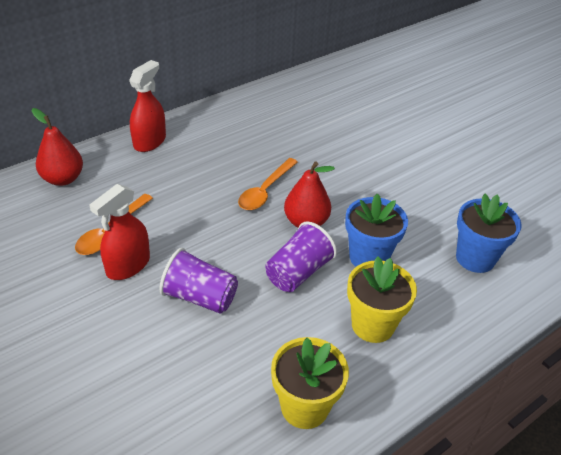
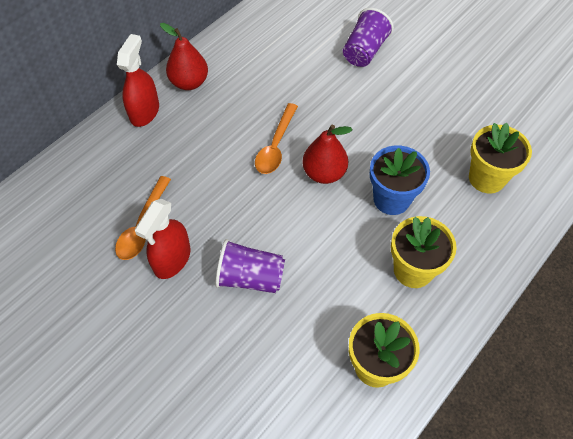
camera: 10 degrees left, 15 degrees up
(63, 179) = (73, 175): red pear -> red pear (189, 82)
(298, 272) = (332, 230): purple cup -> purple cup (364, 51)
(475, 258) = (486, 178): blue flower pot -> yellow flower pot

